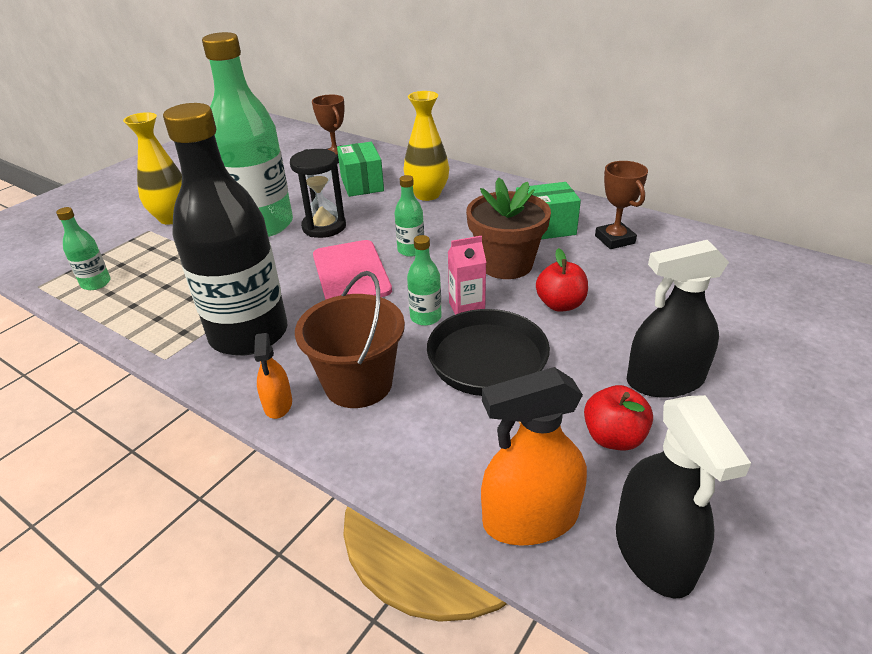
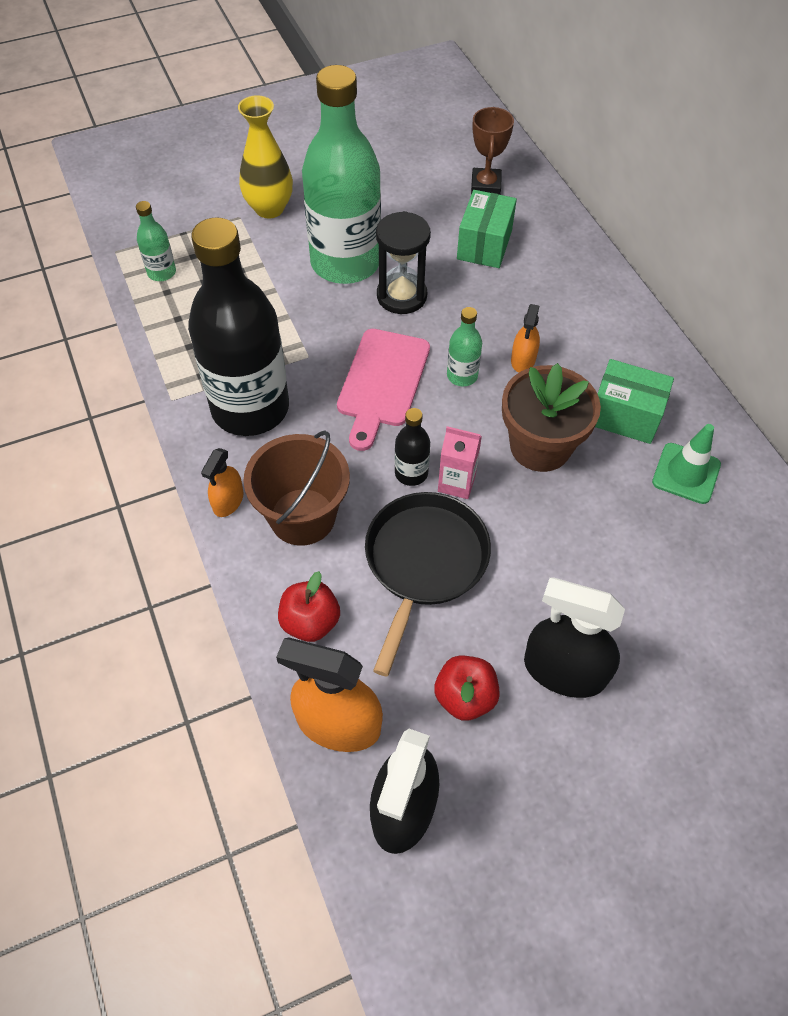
camera: 30 degrees right, 20 degrees up
(425, 317) = (411, 473): green bottle -> black bottle
(427, 194) = (541, 297): yellow vase -> none
(447, 227) = (523, 360): none -> orange spray bottle
(560, 304) = (548, 528): red apple -> red apple (310, 622)
(614, 239) = (686, 473): brown trophy -> green traffic cone

